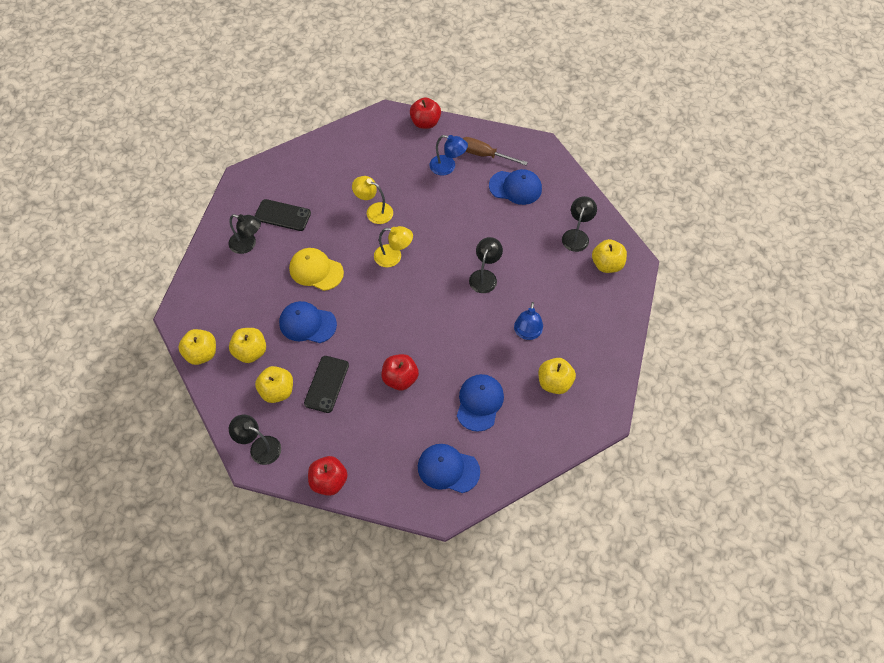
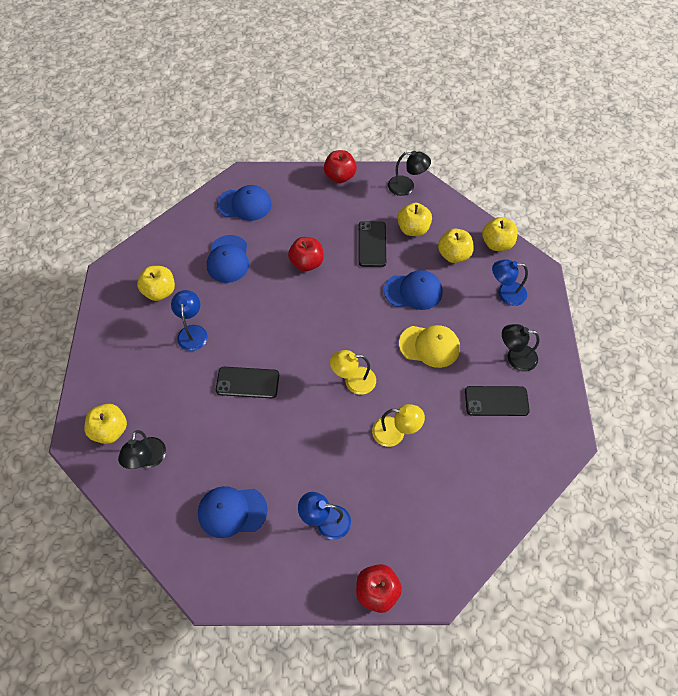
camera: 165 degrees right, 0 degrees up
(223, 301) = (505, 293): none -> blue lamp
(484, 155) = (282, 554): brown screwdriver -> none
(485, 276) = (247, 382): black lamp -> black phone

